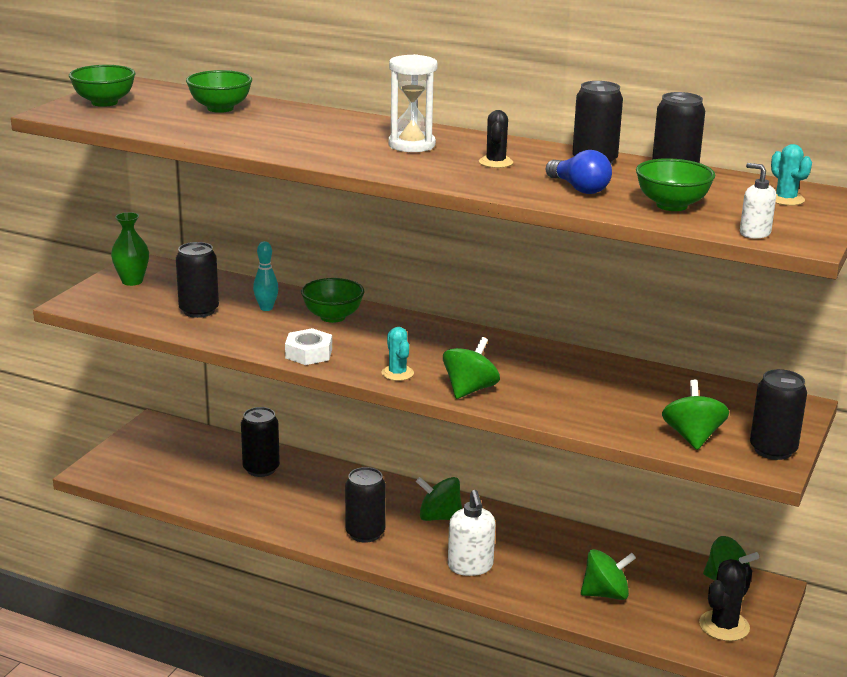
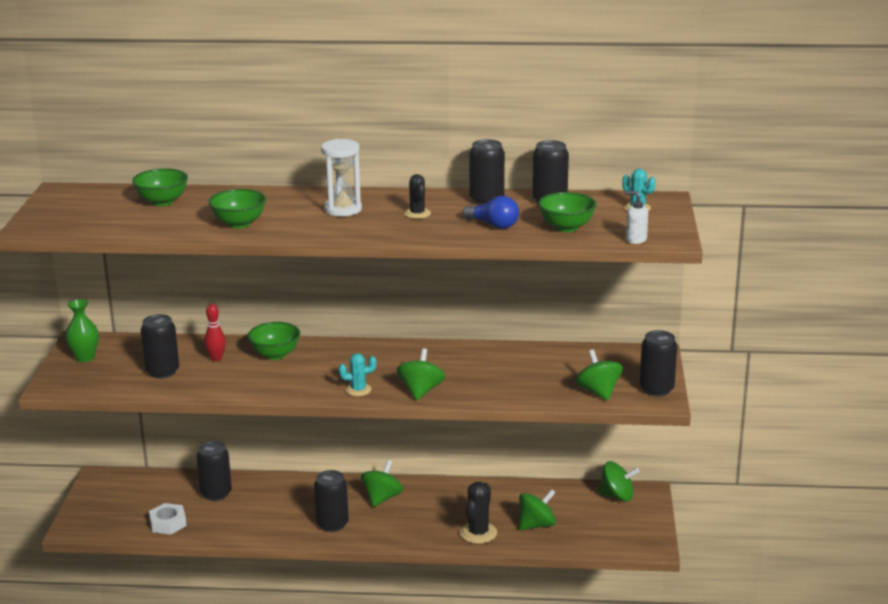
camera: 20 degrees left, 0 degrees up
(104, 102) = (59, 212): green bowl -> green bowl (239, 223)
(266, 308) = (216, 358): turquoise bowling pin -> red bowling pin
(309, 353) = (278, 388): white nut -> white nut (168, 523)
(397, 373) = (358, 390): turquoise cactus -> turquoise cactus turned 60 degrees counterclockwise
(439, 517) = (382, 498): green spinning top -> green spinning top turned 120 degrees clockwise
(470, 566) = (427, 529): white soap dispenser -> none
(724, 626) = (630, 527): black cactus -> black cactus (478, 533)

